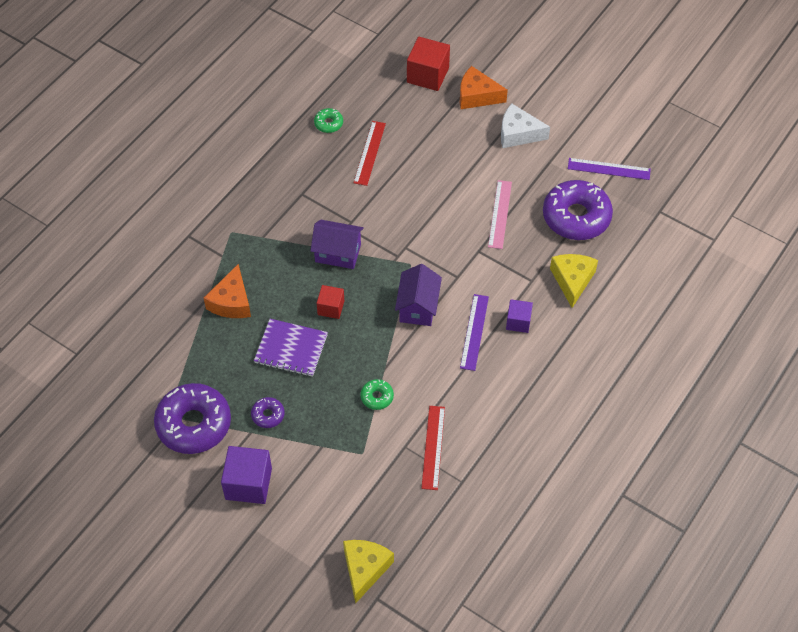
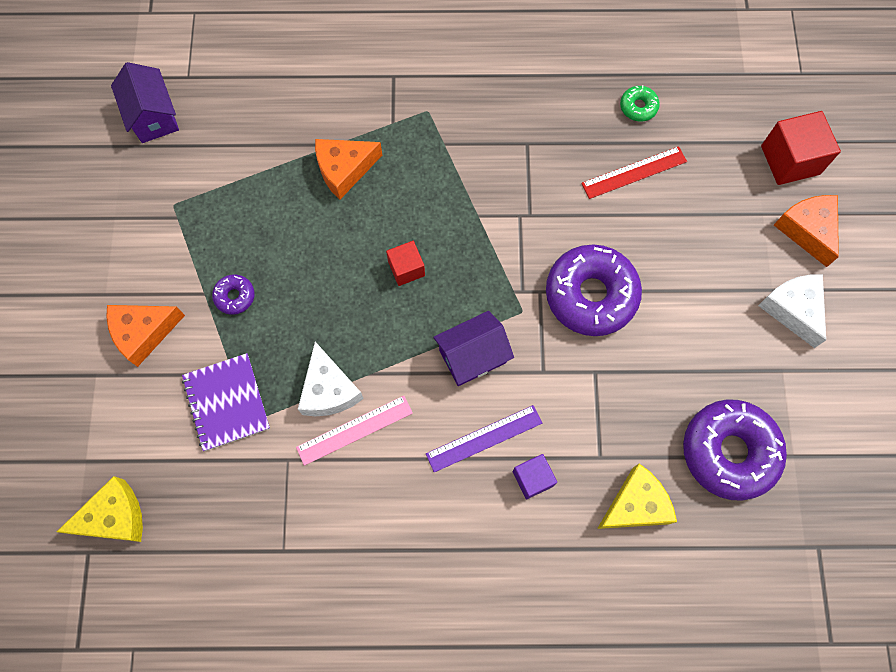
camera: 55 degrees right, 15 degrees up
(194, 424) = (179, 234): purple donut -> purple donut (591, 295)
(248, 483) = (144, 333): purple cube -> orange cheese
(291, 349) = (328, 264): purple notebook -> purple notebook (226, 402)
(338, 253) = (480, 229): purple house -> purple house (153, 116)
(377, 397) = (329, 390): green donut -> white cheese
(433, 447) = (306, 491): red ruler -> none
(499, 214) = (663, 362): pink ruler -> pink ruler (354, 430)
(609, 169) = (830, 446): purple ruler -> none

